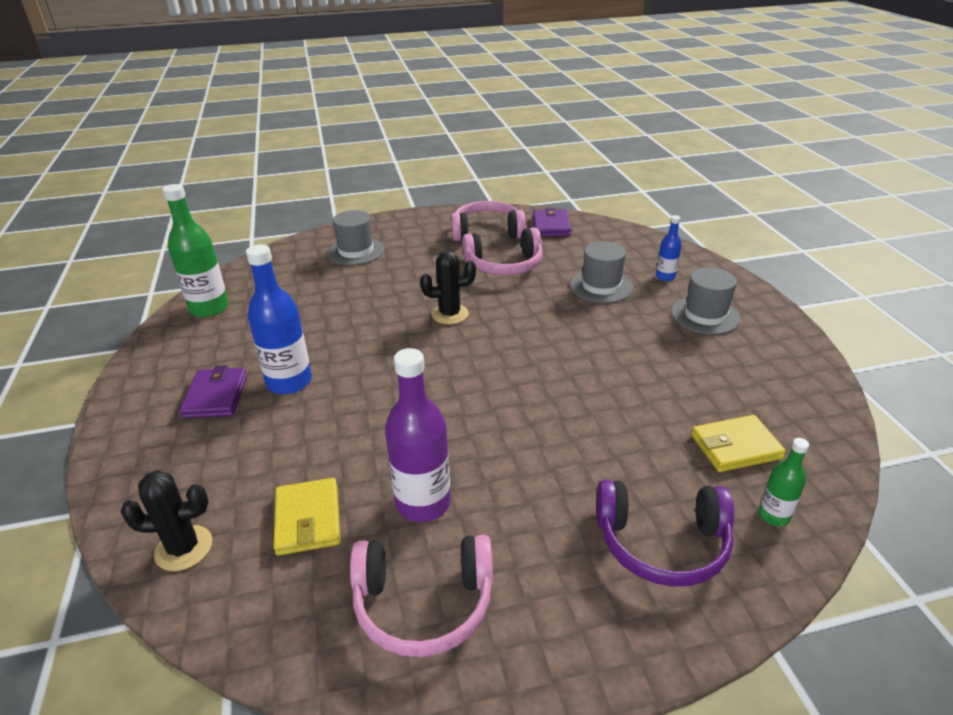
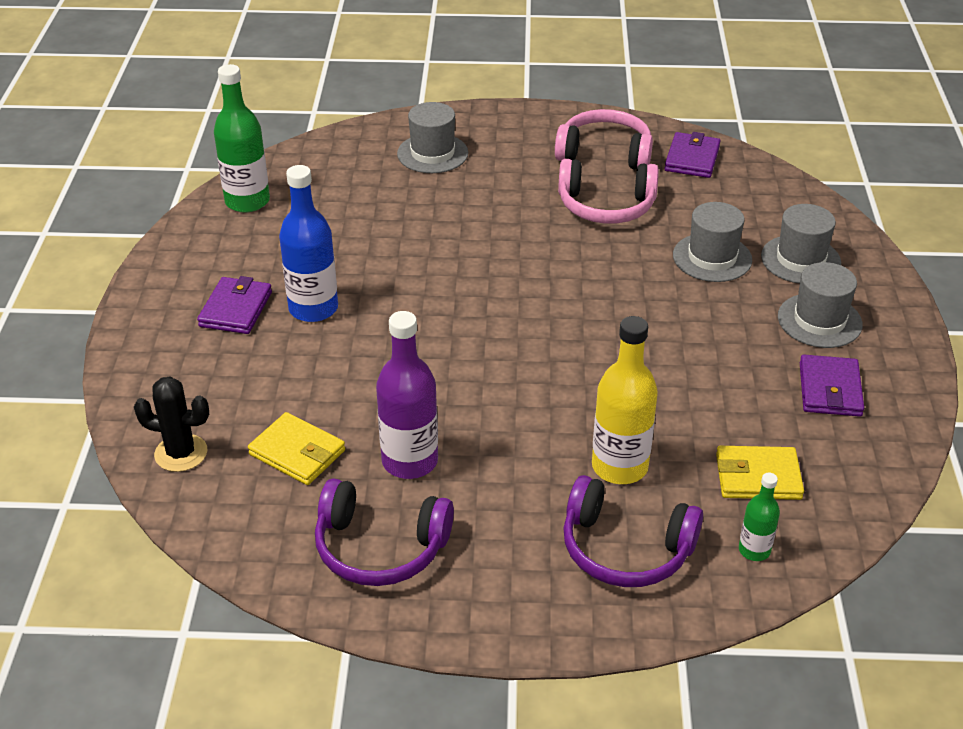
camera: 15 degrees right, 5 degrees up
(308, 519) = (297, 452): yellow wallet -> yellow wallet turned 60 degrees counterclockwise
(424, 603) = (380, 547): pink headphones -> purple headphones
(450, 314) = (514, 261): black cactus -> none
(616, 464) = (619, 466): none -> yellow bottle
(665, 277) = (800, 259): blue bottle -> grey hat
(745, 364) = (830, 390): none -> purple wallet

